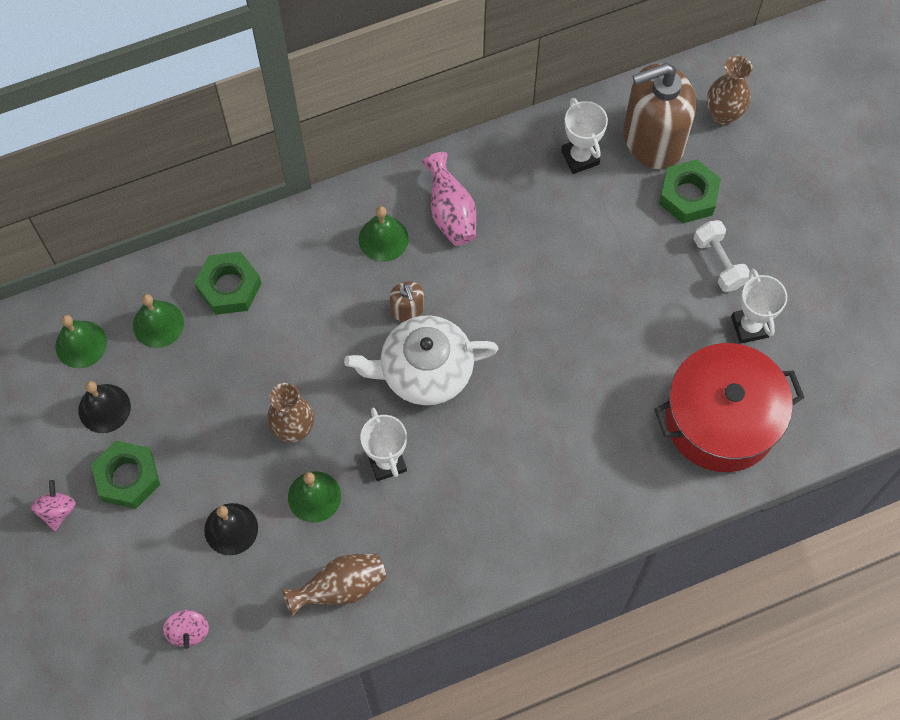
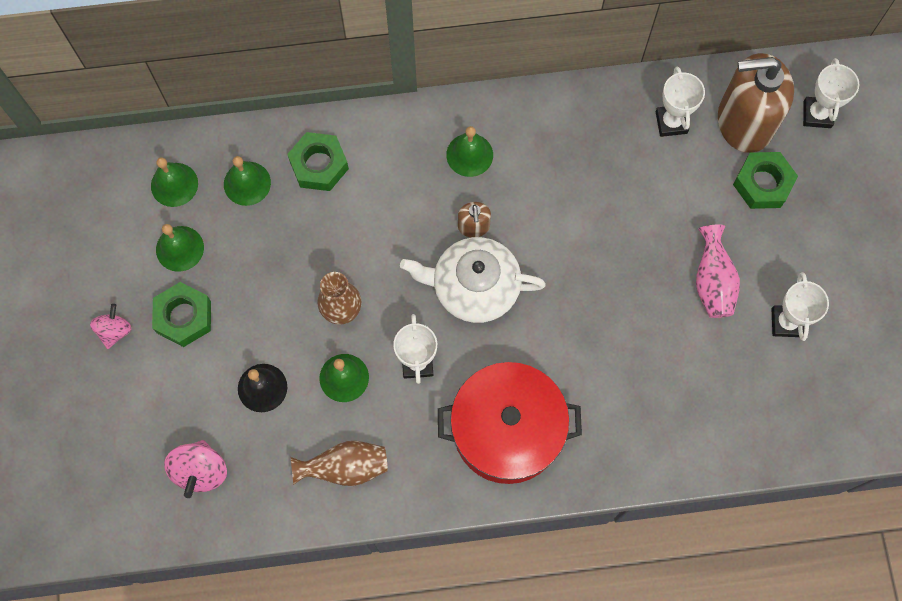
camera: 15 degrees right, 5 degrees up
(104, 408) = (179, 248): black bell -> green bell
(188, 631) = (200, 471): pink spinning top -> pink spinning top, size x1.50
(450, 212) = (537, 145): pink vase -> pink vase (712, 282)
(719, 262) = (774, 254): white dumbbell -> none
(721, 420) = (735, 403): red pot -> red pot (507, 430)
(723, 115) = (817, 114): brown vase -> white trophy

